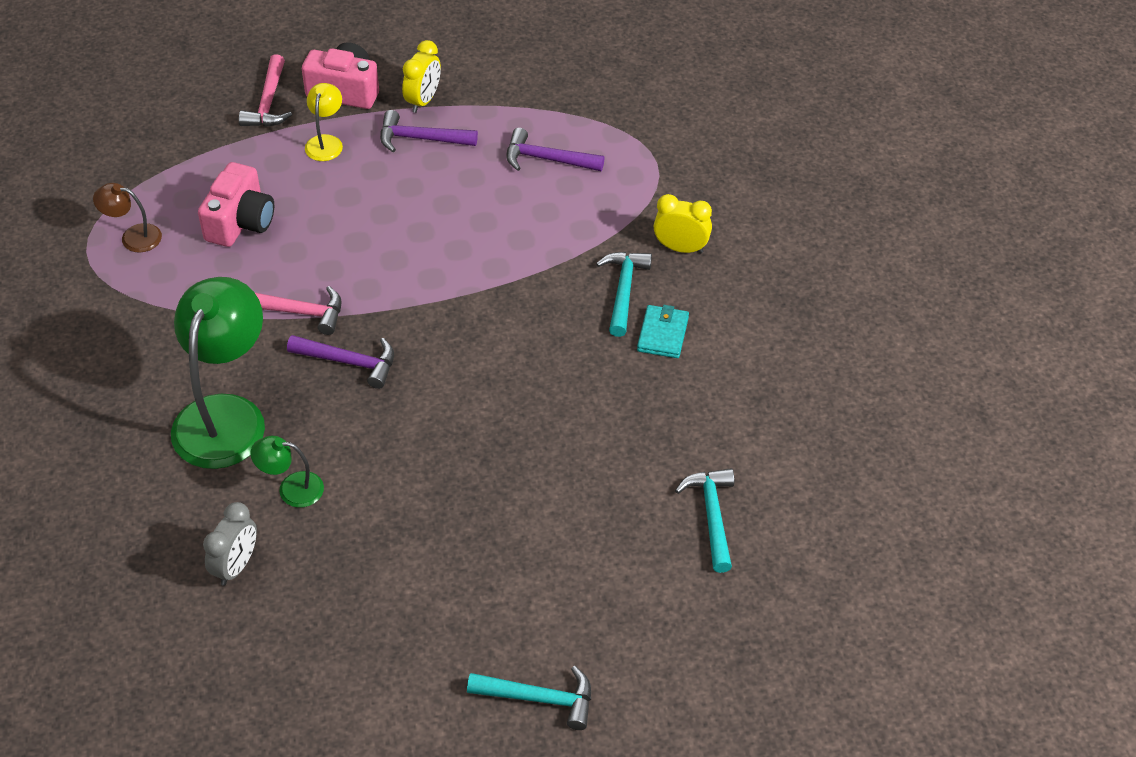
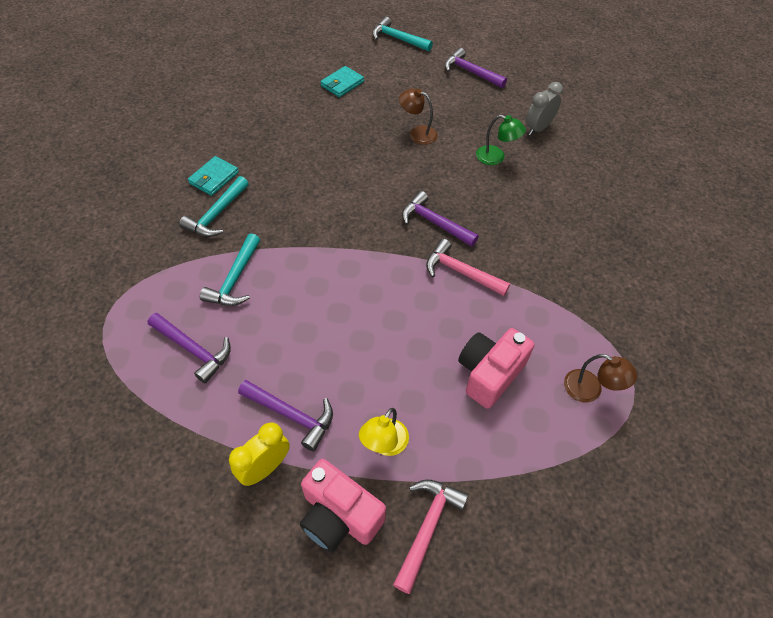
camera: 160 degrees left, 5 degrees up
(225, 415) = (530, 213): green lamp -> none
(377, 657) = (471, 72): none -> purple hammer
(422, 494) = (417, 133): none -> brown lamp
(584, 553) = (342, 84): none -> turquoise wallet
(681, 248) = (152, 233): yellow clock -> none
(712, 516) = (263, 80): turquoise hammer -> turquoise hammer (235, 279)

